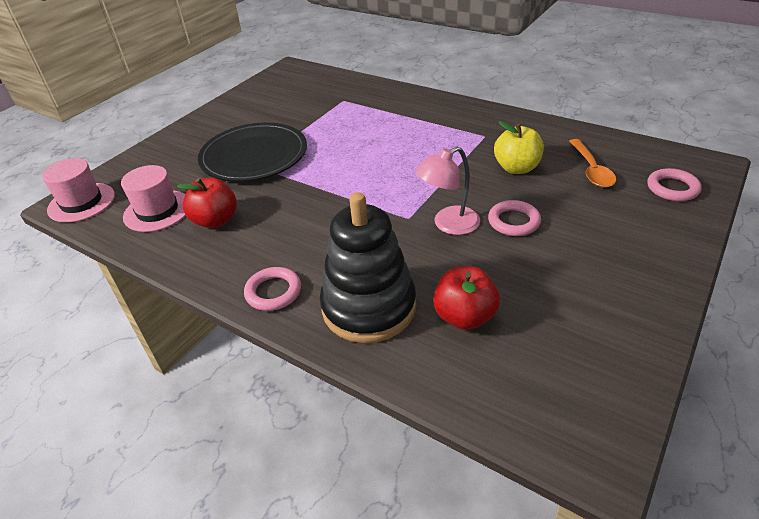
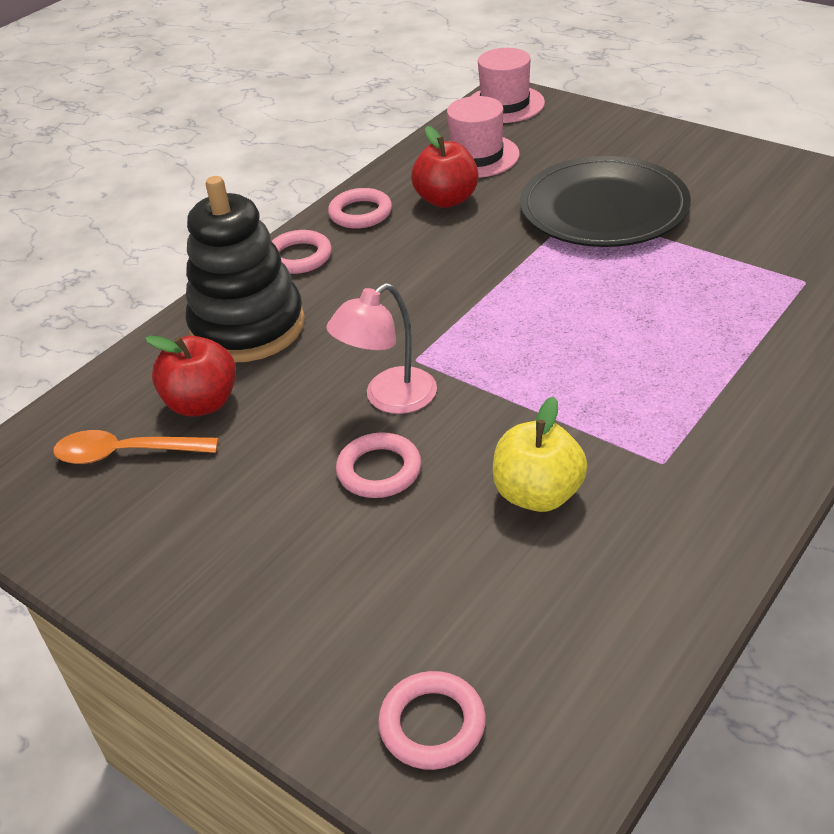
camera: 95 degrees right, 0 degrees up
(217, 264) = (360, 213): none -> pink ring
(448, 224) = (389, 398): pink lamp -> pink lamp turned 105 degrees counterclockwise
(591, 170) = (518, 605): orange spoon -> orange spoon (125, 454)

